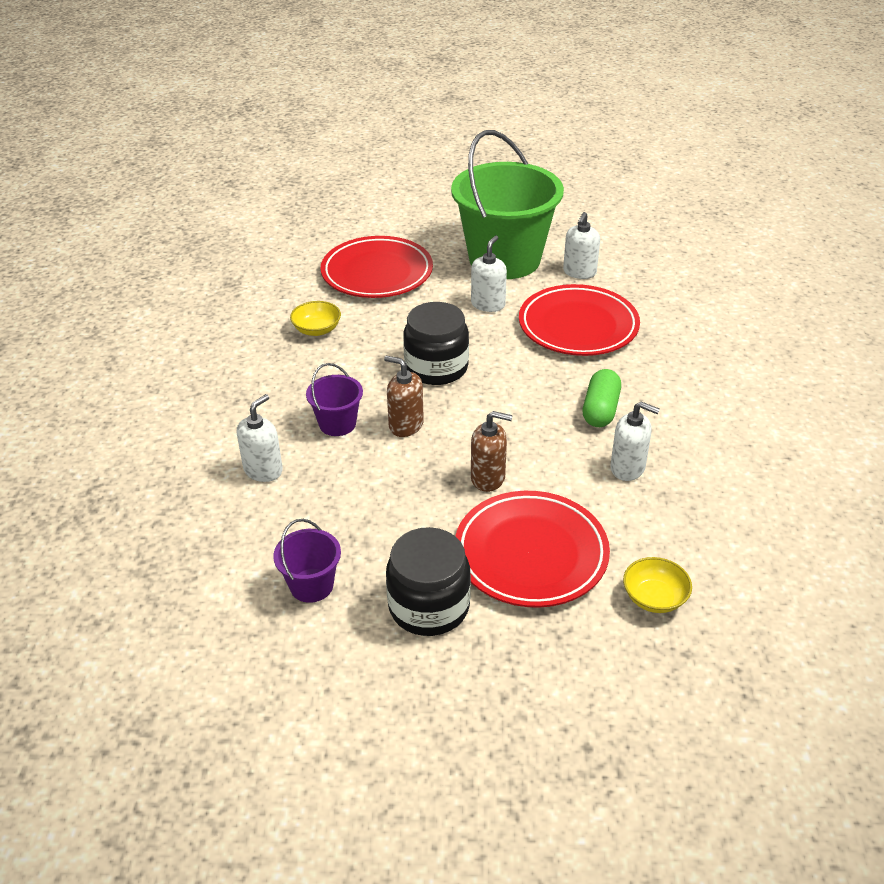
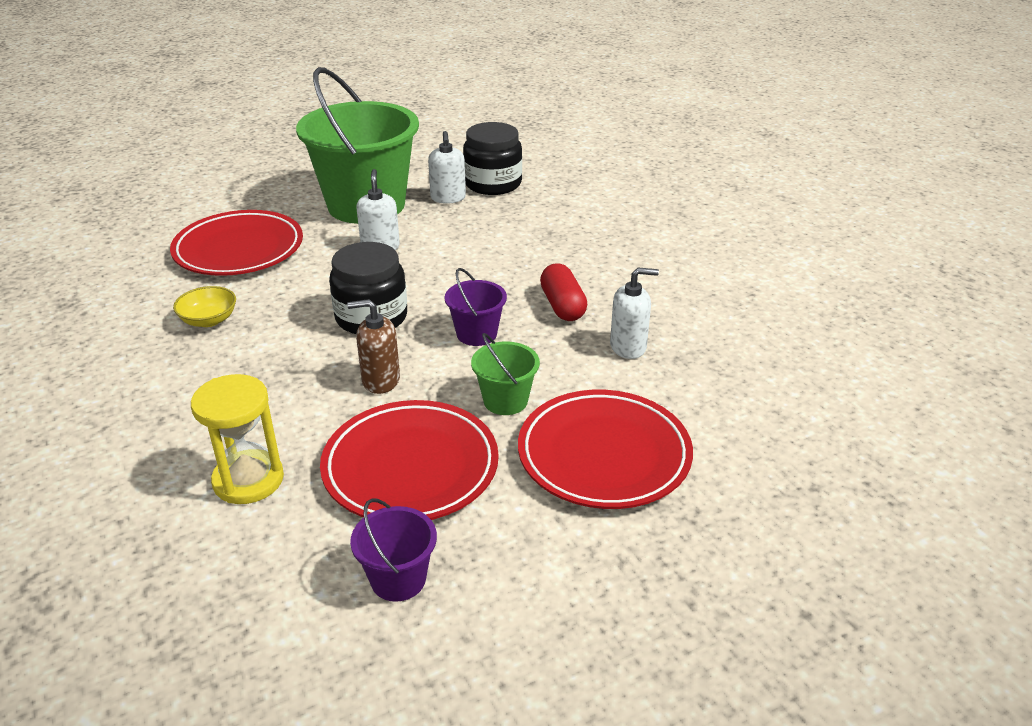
camera: 30 degrees left, 5 degrees down
(263, 470) = (248, 480): white soap dispenser -> yellow hourglass
(337, 424) = (302, 403): purple bucket -> purple bucket (476, 334)
(429, 606) = (544, 546): black jar -> black jar (493, 184)
(488, 478) = (505, 401): brown soap dispenser -> green bucket
(578, 326) = (483, 242): red plate -> red plate (410, 467)
(600, 410) = (562, 306): green capsule -> red capsule
(654, 598) = (746, 450): yellow bowl -> none

